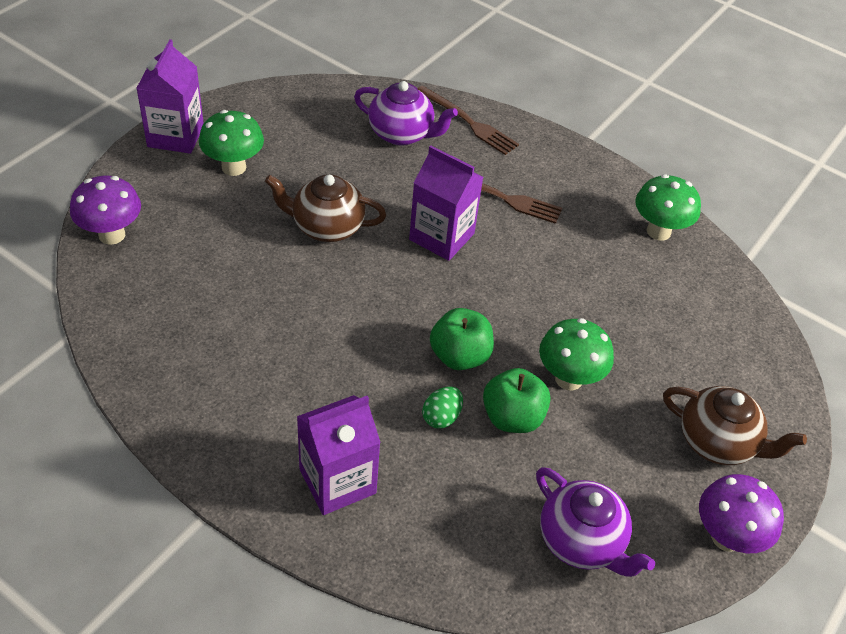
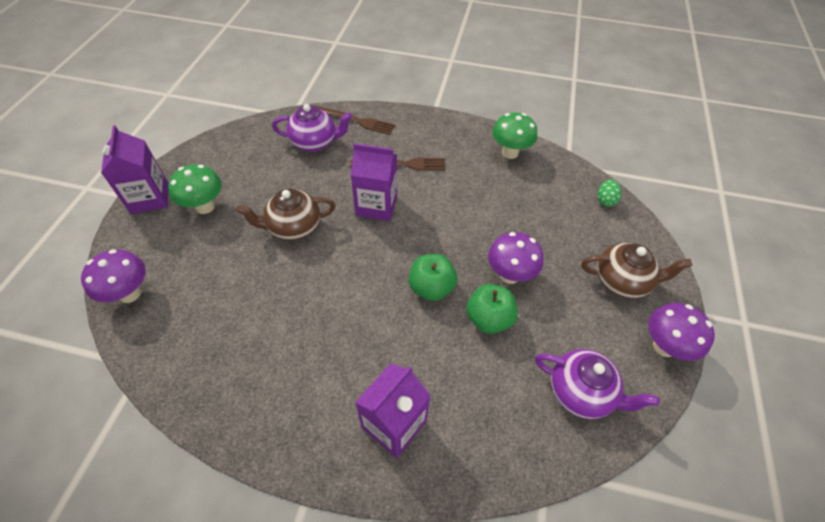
camera: 20 degrees left, 5 degrees up
(441, 417) = (442, 339): green egg -> green egg (605, 200)
(568, 379) = (509, 275): green mushroom -> purple mushroom

